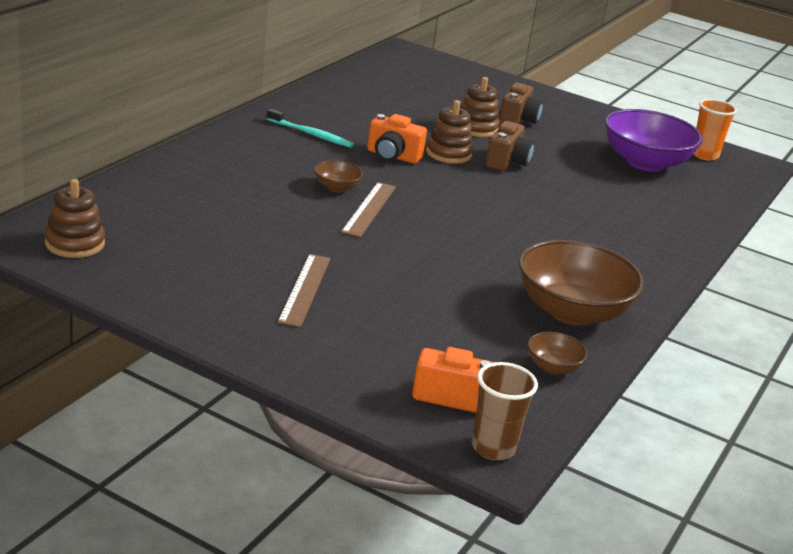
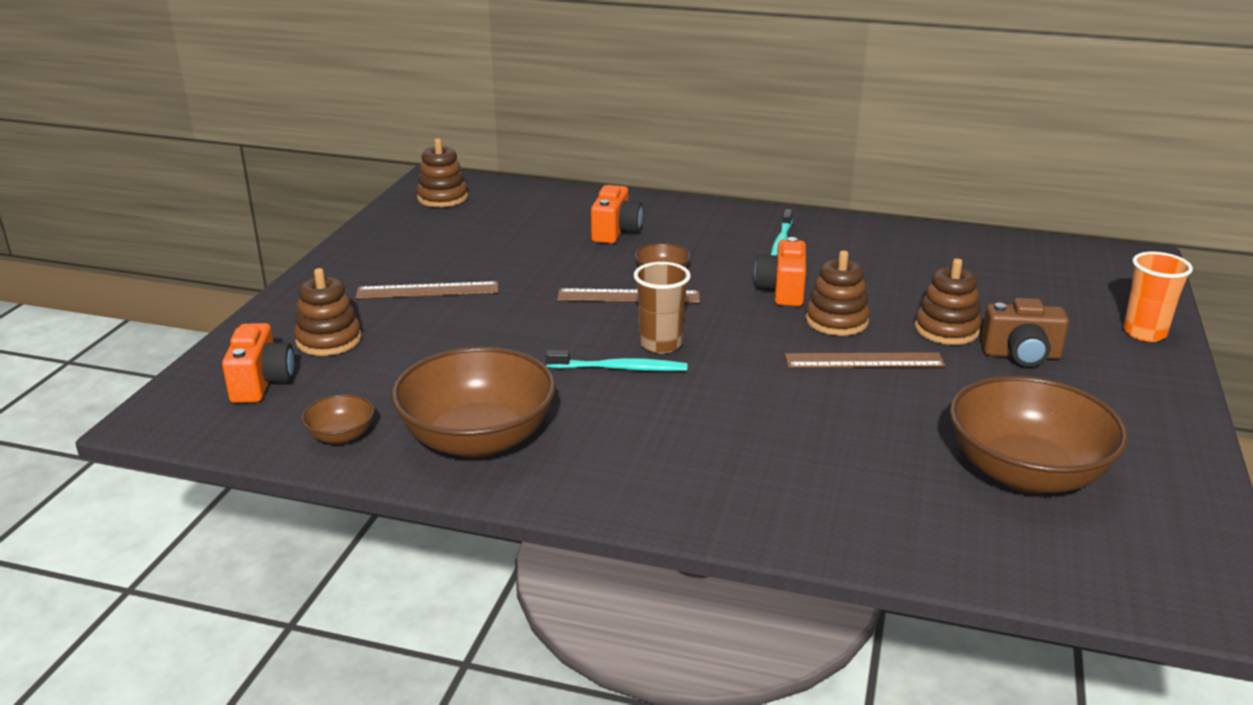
camera: 80 degrees right, 0 degrees up
(237, 184) = (616, 232): none -> orange camera
(382, 352) = (329, 340): none -> brown stacking toy
(486, 239) = (621, 368): none -> turquoise toothbrush
(493, 448) = (173, 414): brown cup -> brown cup (660, 344)
(507, 162) = (864, 360): brown camera -> brown ruler
(645, 163) = (1026, 473): purple bowl -> brown bowl
(704, 155) = (1157, 537): orange cup -> orange cup (1144, 333)

